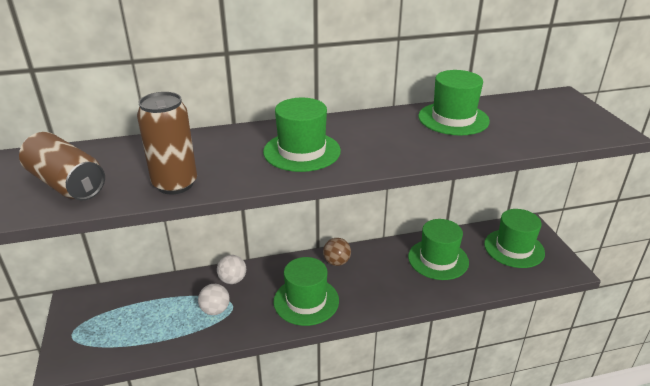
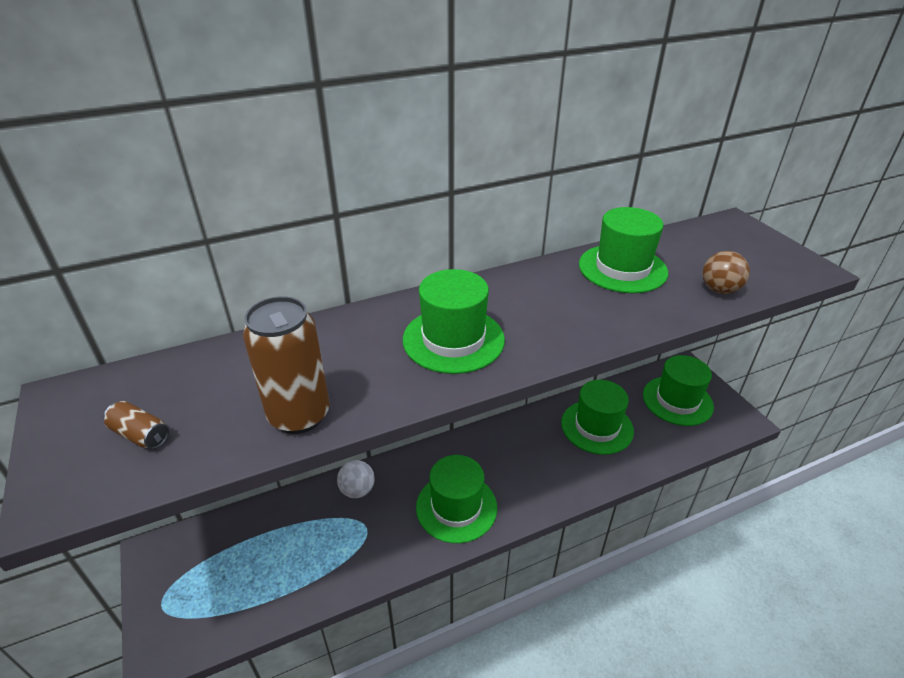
camera: 10 degrees left, 5 degrees up
(66, 184) = (140, 435): brown can -> brown can, size x0.47
(215, 310) = (345, 537): white ball -> none
(336, 262) = (479, 446): brown ball -> brown ball (719, 290)

